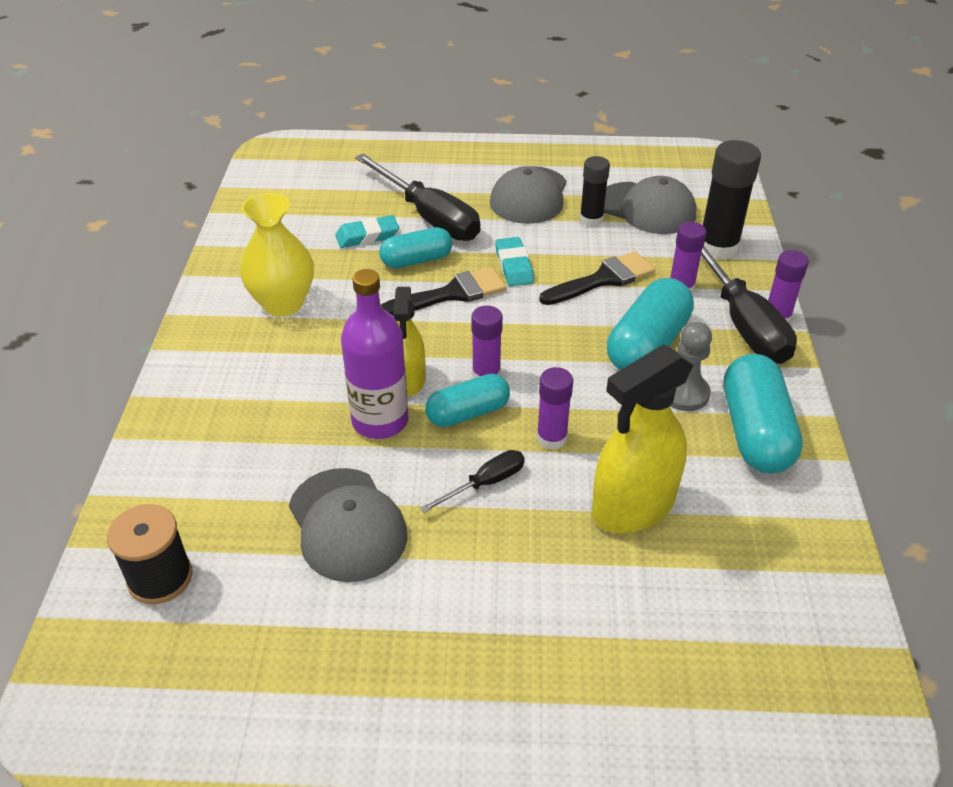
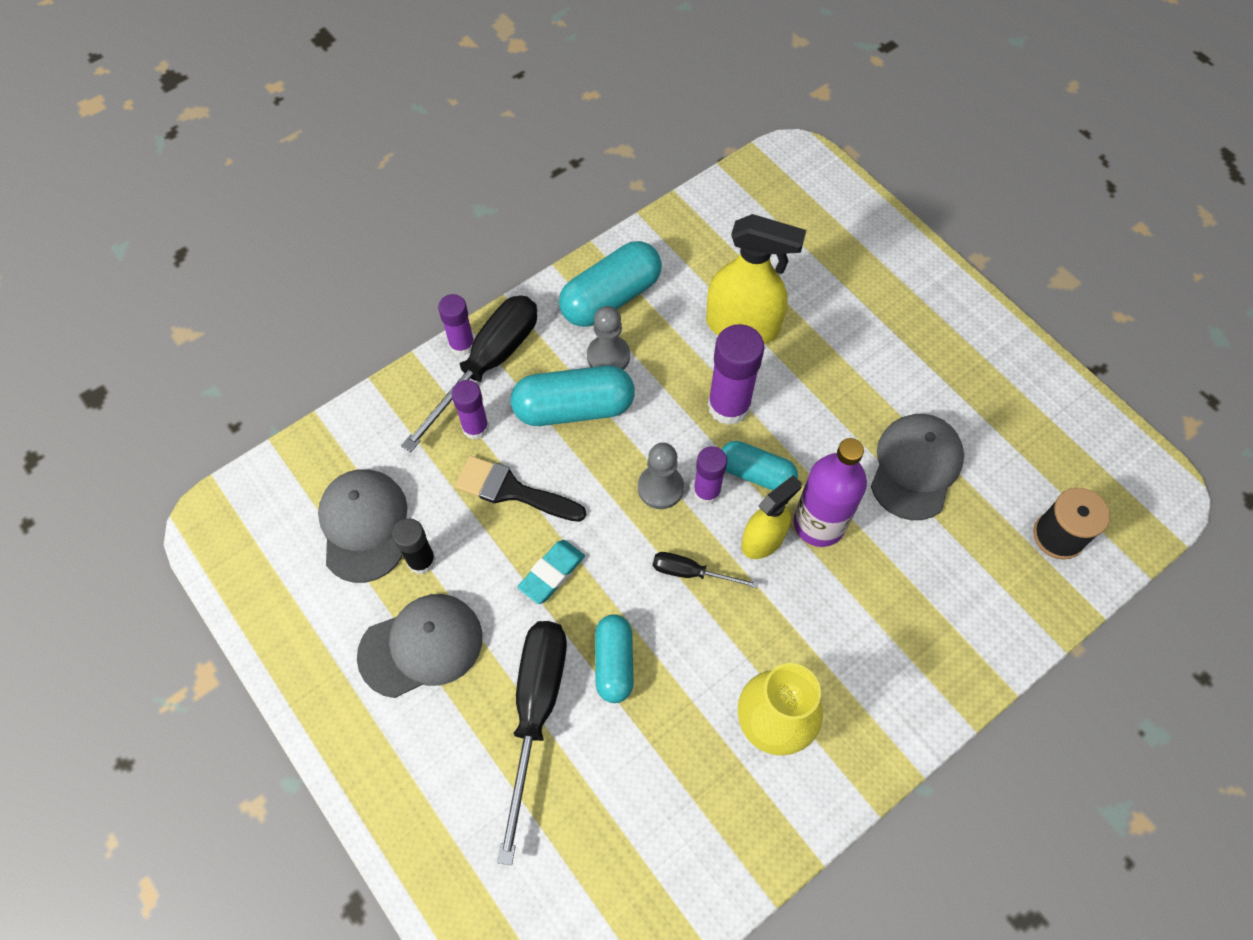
camera: 130 degrees left, 20 degrees up
(367, 236) = (616, 743): turquoise eraser -> none
(416, 260) = (614, 663): turquoise capsule -> turquoise capsule turned 60 degrees clockwise
(452, 293) = (634, 593): black brush -> none
(485, 483) = (805, 416): black screwdriver -> black screwdriver (691, 572)
(519, 352) = (660, 488): none -> grey pawn
(551, 438) = (729, 406): purple glue stick -> purple glue stick, size x1.62
(718, 247) = (389, 433): black glue stick -> none

